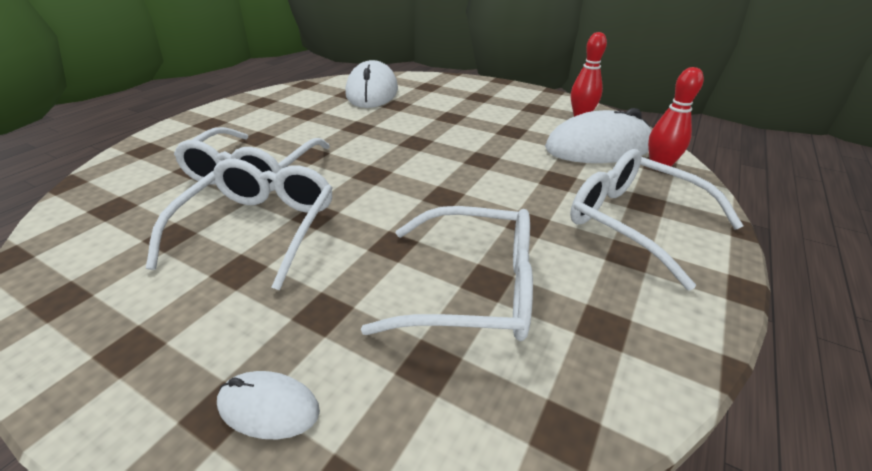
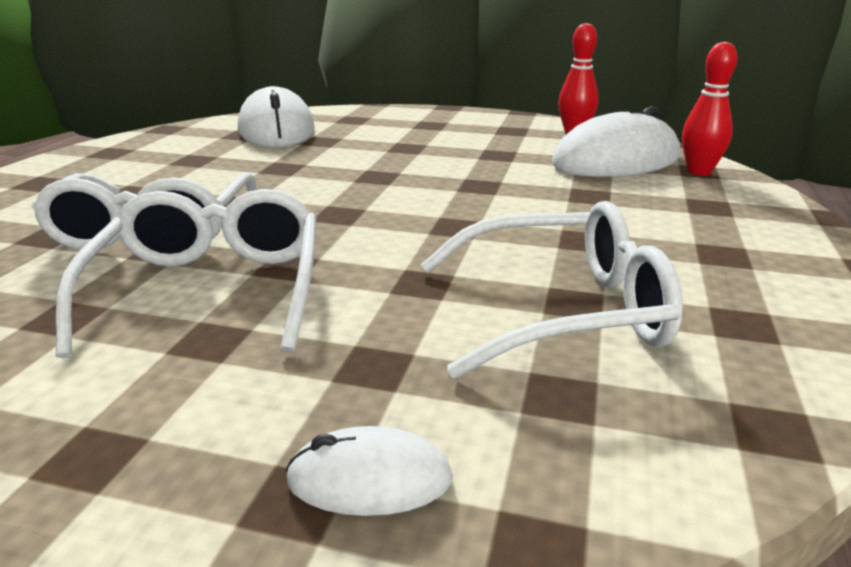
camera: 15 degrees left, 10 degrees down
(634, 222) = (708, 224): white glasses -> none

